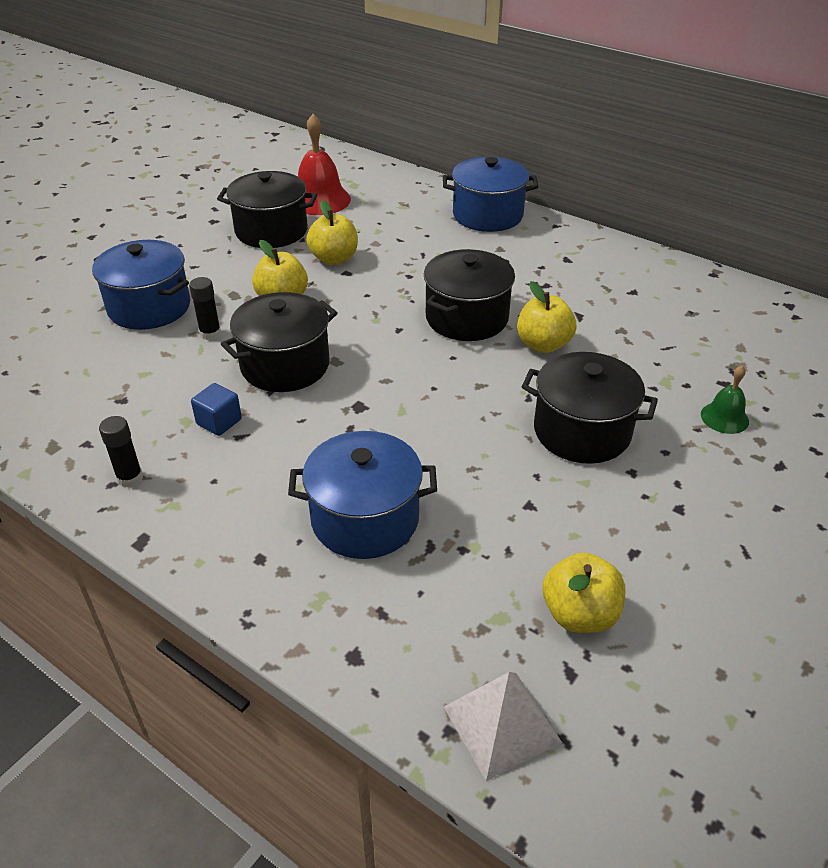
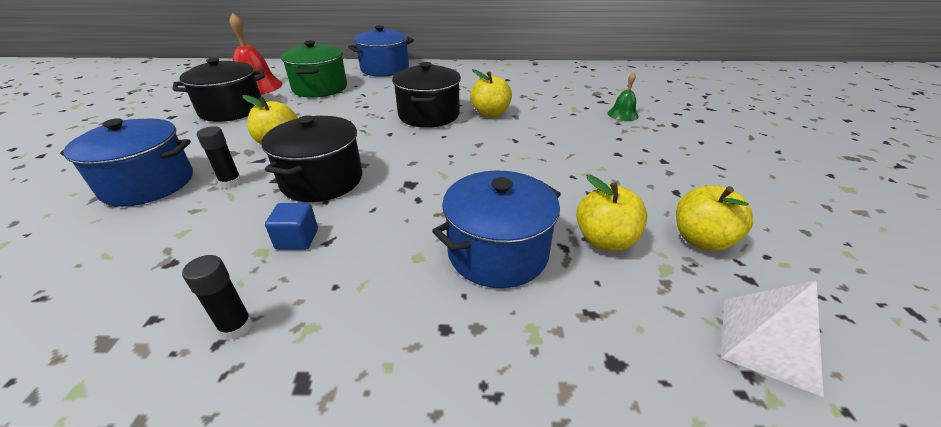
camera: 35 degrees left, 5 degrees down
(334, 259) = (300, 112): yellow apple -> yellow apple (605, 240)
(383, 226) = (320, 88): none -> green pot
(582, 431) = (566, 145): black pot -> none

